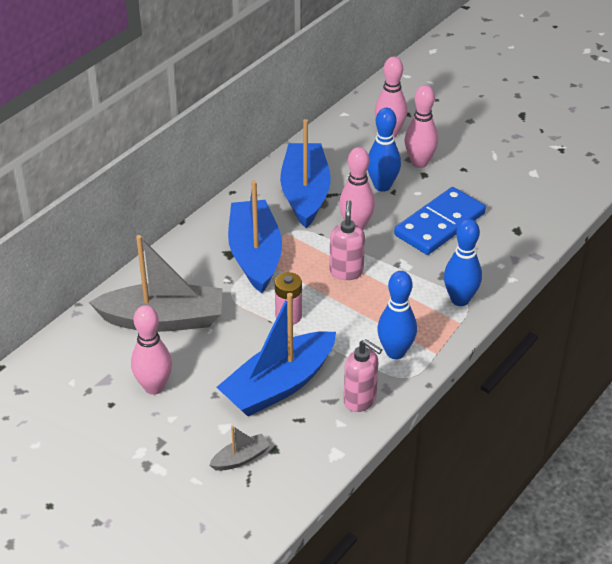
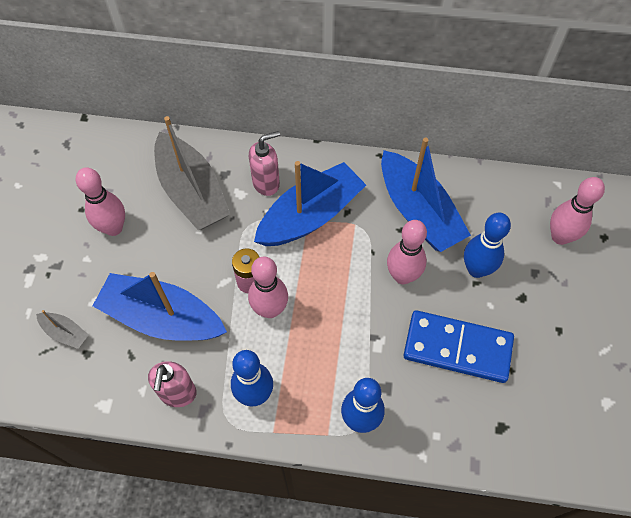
camera: 60 degrees right, 20 degrees up
(305, 194) = (418, 211): blue boat -> blue boat turned 90 degrees clockwise
(346, 271) = (336, 298): pink soap dispenser -> pink soap dispenser (266, 183)
(419, 163) = (536, 285): pink bowling pin -> pink bowling pin (270, 309)

